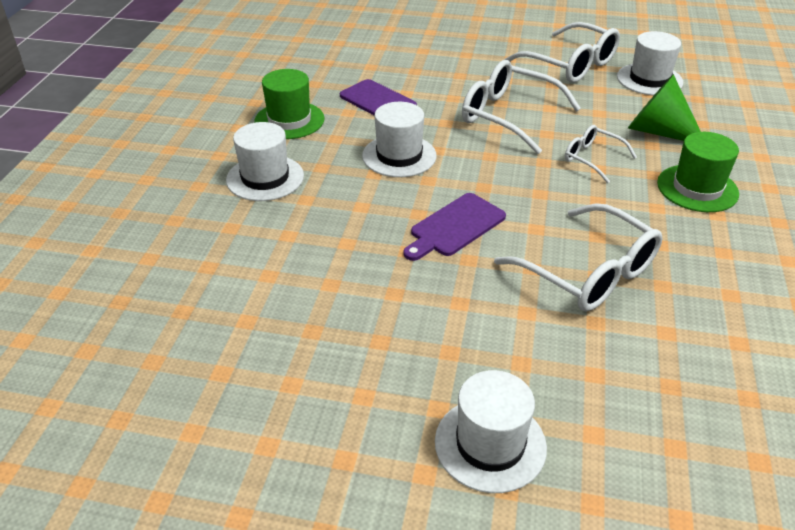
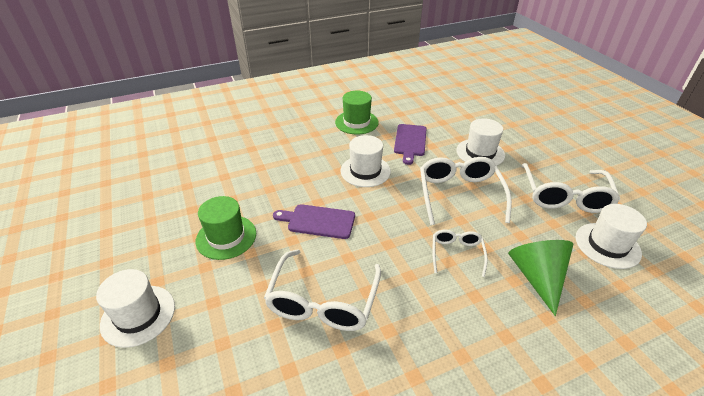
camera: 55 degrees right, 0 degrees up
(265, 178) = (299, 139): white hat -> white hat (480, 153)
(697, 188) = (485, 330): green hat -> green hat (226, 237)

